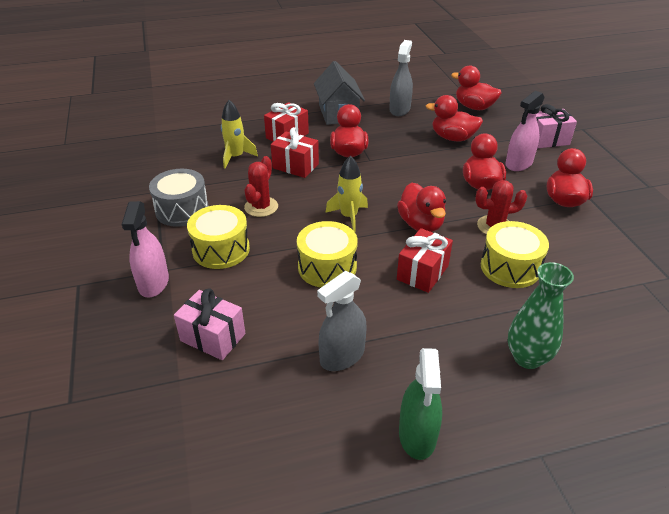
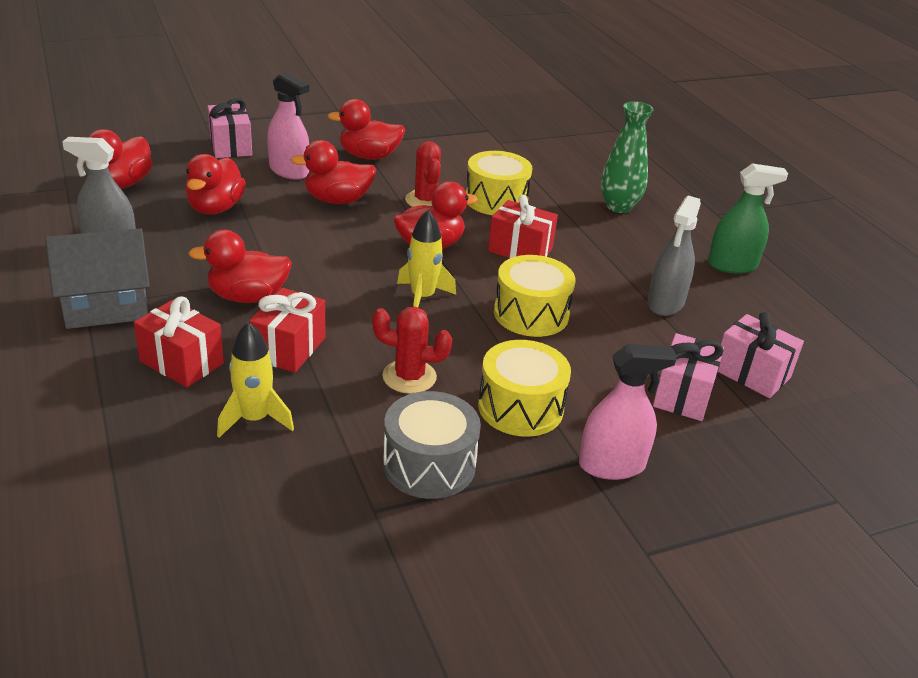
camera: 100 degrees left, 5 degrees down
(229, 393) = (751, 373): none -> pink gift
(342, 356) = (665, 303): grey spray bottle -> grey spray bottle turned 75 degrees clockwise

